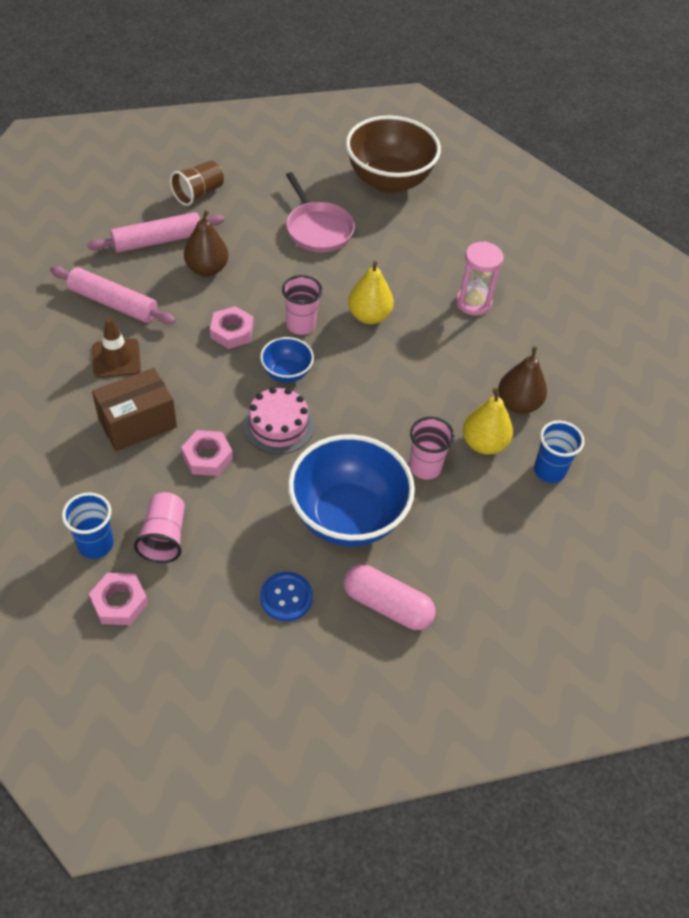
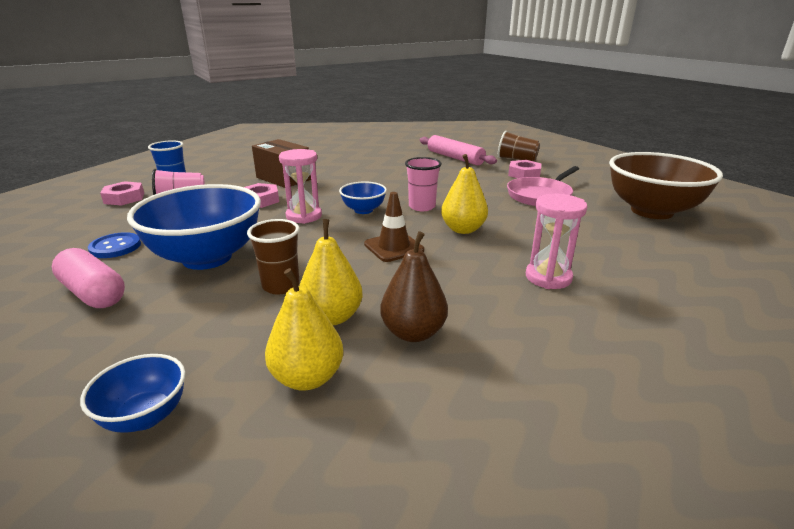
camera: 75 degrees right, 25 degrees down
(113, 303) = (385, 158): pink rolling pin -> none
(116, 358) = (337, 165): brown traffic cone -> brown traffic cone (393, 247)
(207, 269) = (446, 172): brown pear -> none
(232, 331) = (391, 188): pink nut -> pink nut (524, 174)
(278, 425) = (304, 216): pink cake -> pink hourglass
(387, 605) = (93, 293): pink capsule -> pink capsule turned 60 degrees counterclockwise
(425, 467) = (281, 286): pink cup -> brown cup
(549, 471) = (307, 378): blue cup -> yellow pear
(563, 557) = (145, 416): none -> blue bowl

